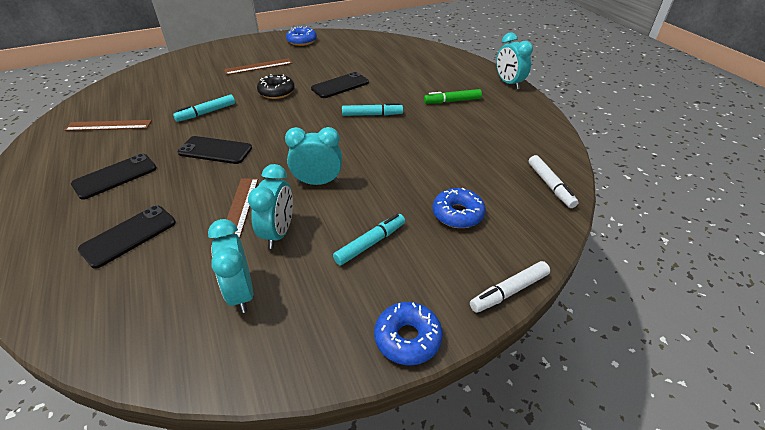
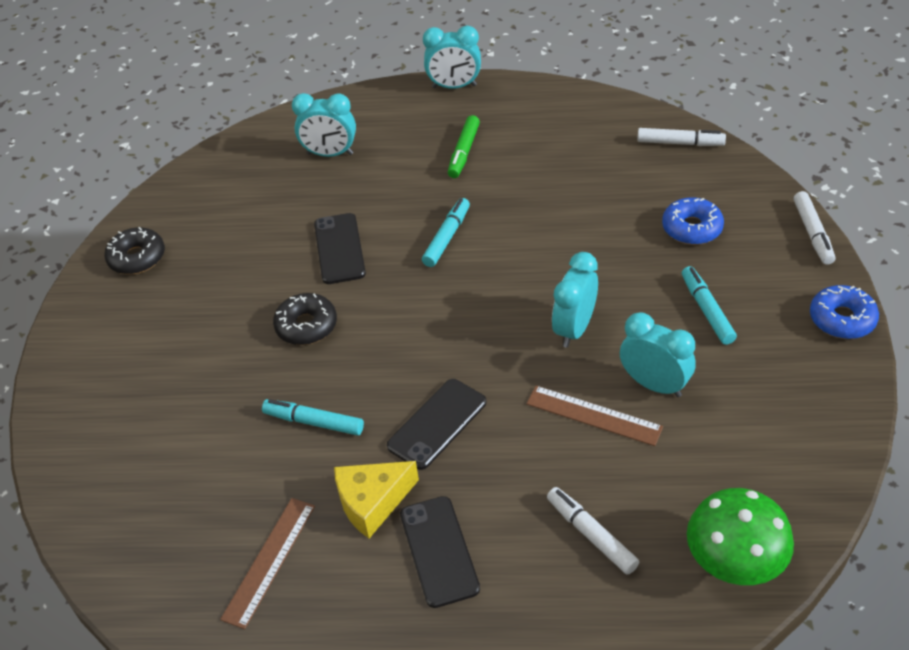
camera: 60 degrees left, 5 degrees up
(103, 321) = (734, 561): none -> green mushroom
(129, 236) = (591, 535): black phone -> white marker
(151, 145) = (372, 502): none -> yellow cheese
(207, 112) = (314, 422): turquoise marker -> turquoise marker turned 120 degrees clockwise
(241, 293) = (738, 433): turquoise clock -> turquoise clock (330, 154)
(258, 66) = (195, 333): brown ruler -> none
(302, 41) = (137, 258): blue donut -> black donut

